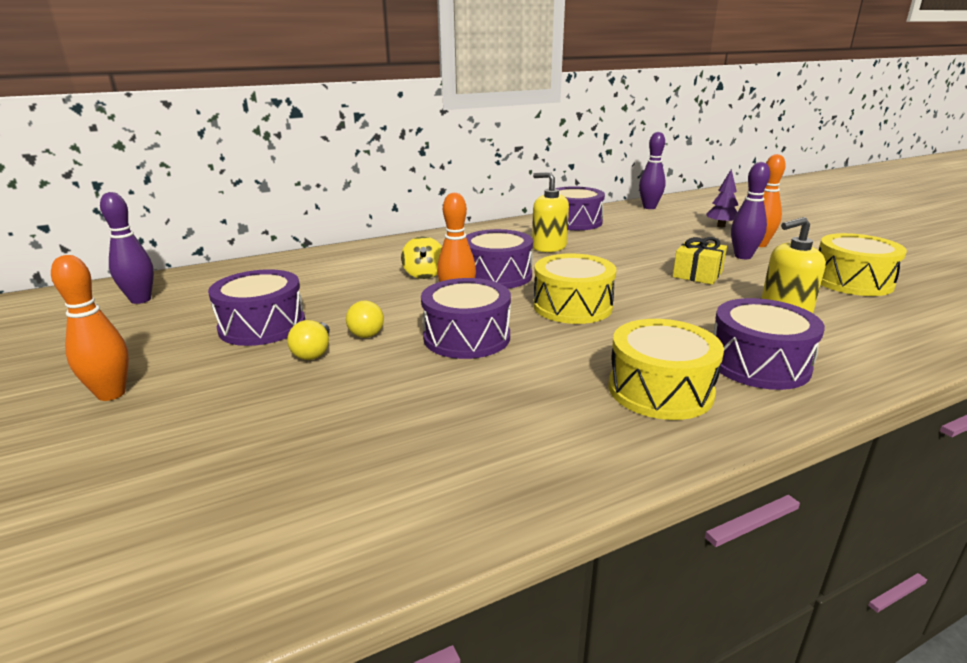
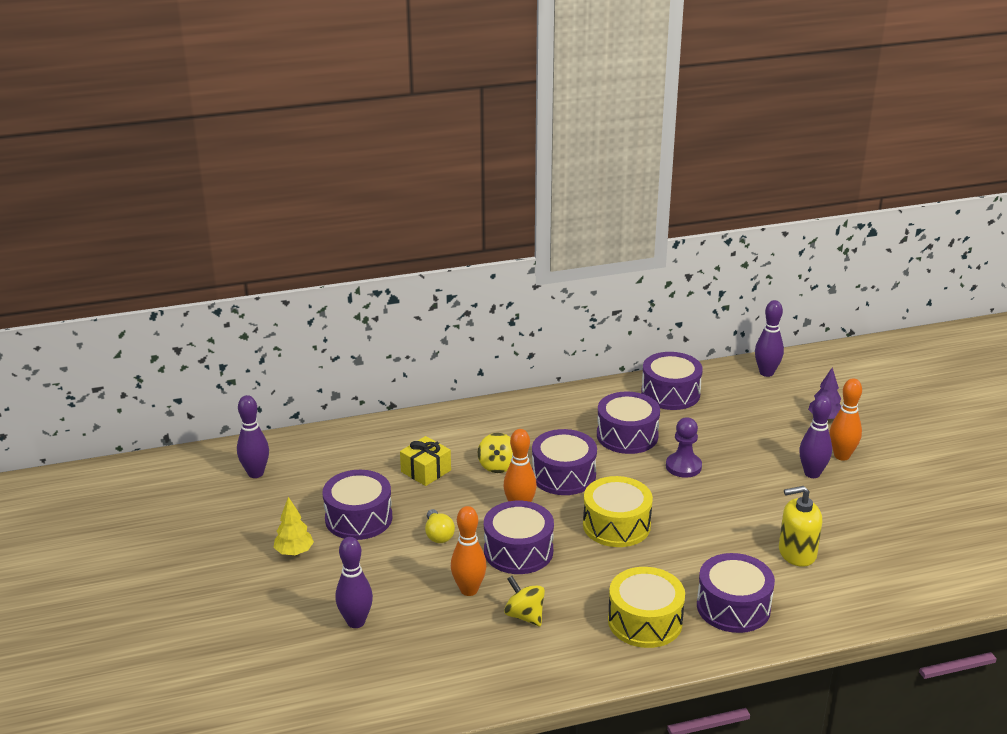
camera: 10 degrees right, 5 degrees up
(111, 394) = (262, 576): orange bowling pin -> orange bowling pin (469, 590)
(168, 364) = (294, 552): none -> yellow tree
(244, 435) = (356, 622): none -> purple bowling pin
(313, 352) = (399, 553): yellow light bulb -> none
(495, 400) = (524, 615): none -> yellow spinning top
(549, 247) = (627, 435): yellow soap dispenser -> purple drum
(616, 261) = (683, 466): none -> purple pawn
(697, 274) = (750, 495): yellow gift -> yellow gift (426, 471)
(852, 281) = (889, 522): yellow drum -> none

